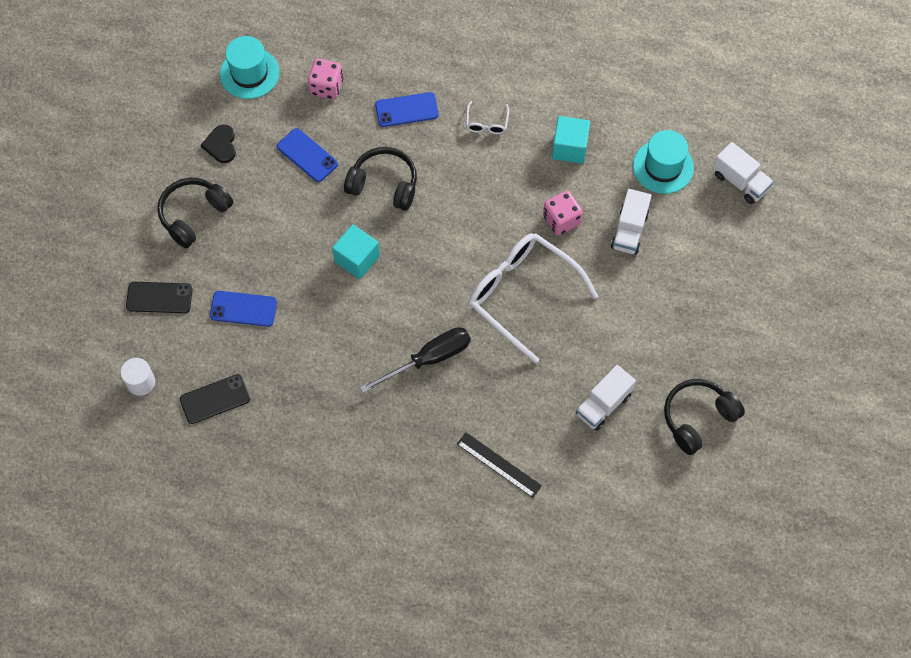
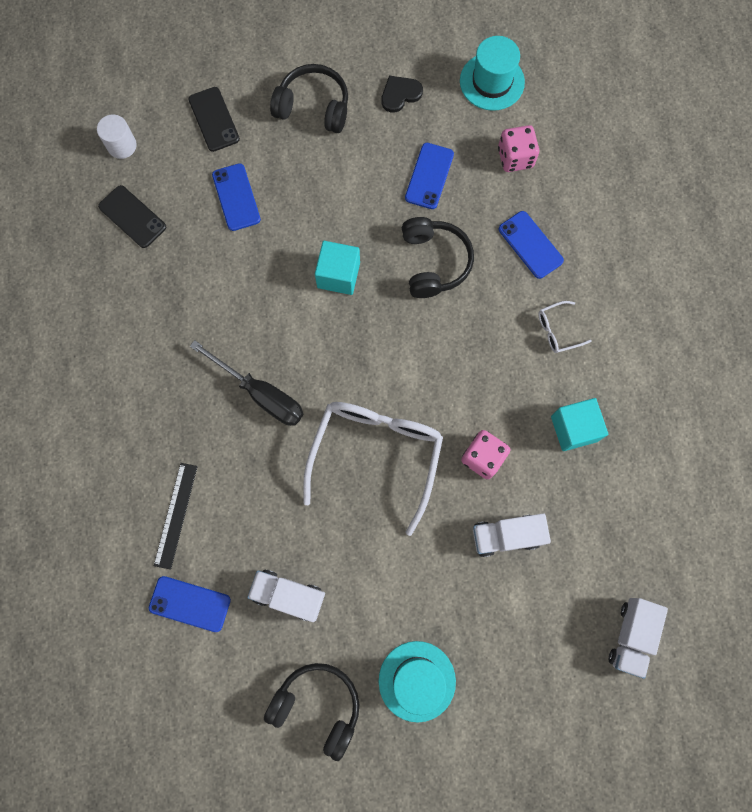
camera: 65 degrees right, 10 degrees up
(576, 481) = (190, 603): none -> blue phone
(663, 166) = (604, 540): turquoise hat -> turquoise hat (417, 681)

